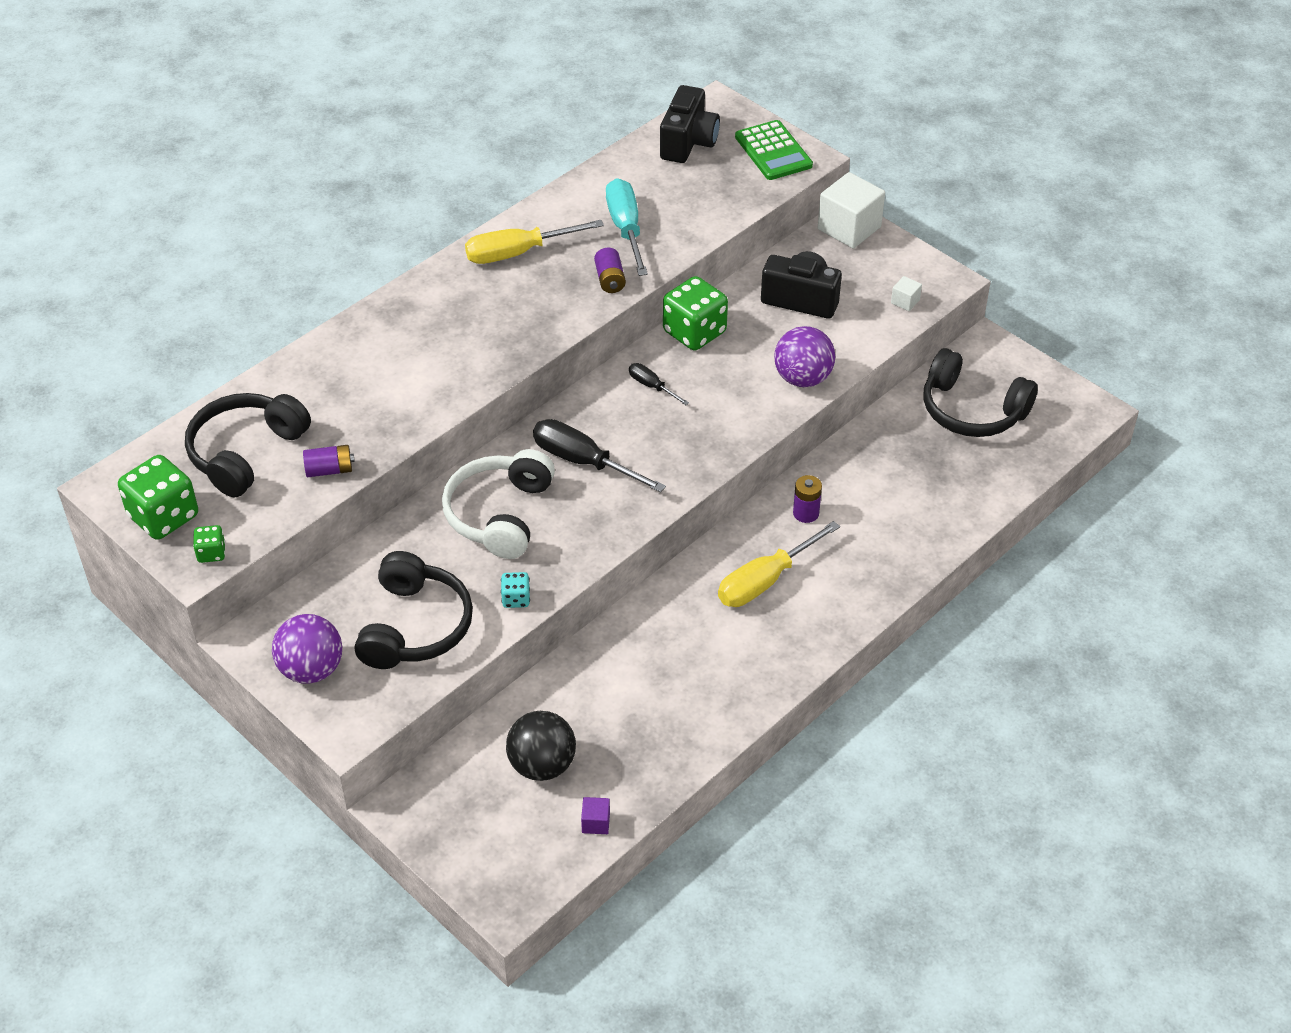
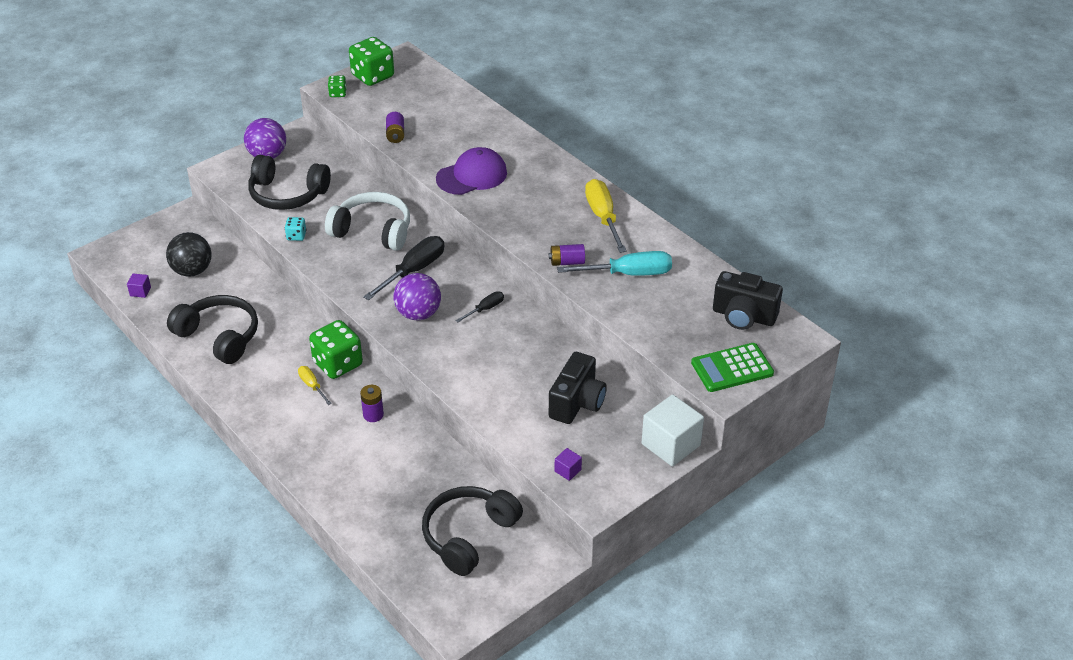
camera: 95 degrees right, 5 degrees down
(245, 452) = (419, 103): black headphones -> black headphones (219, 336)
(432, 379) = (472, 176): none -> purple cap
(694, 332) = (543, 336): green dice -> green dice (338, 364)
(765, 581) = (312, 386): yellow screwdriver -> yellow screwdriver, size x0.53
(803, 378) = (480, 394): purple ball -> purple ball (418, 314)
(905, 301) = (567, 470): white cube -> purple cube

